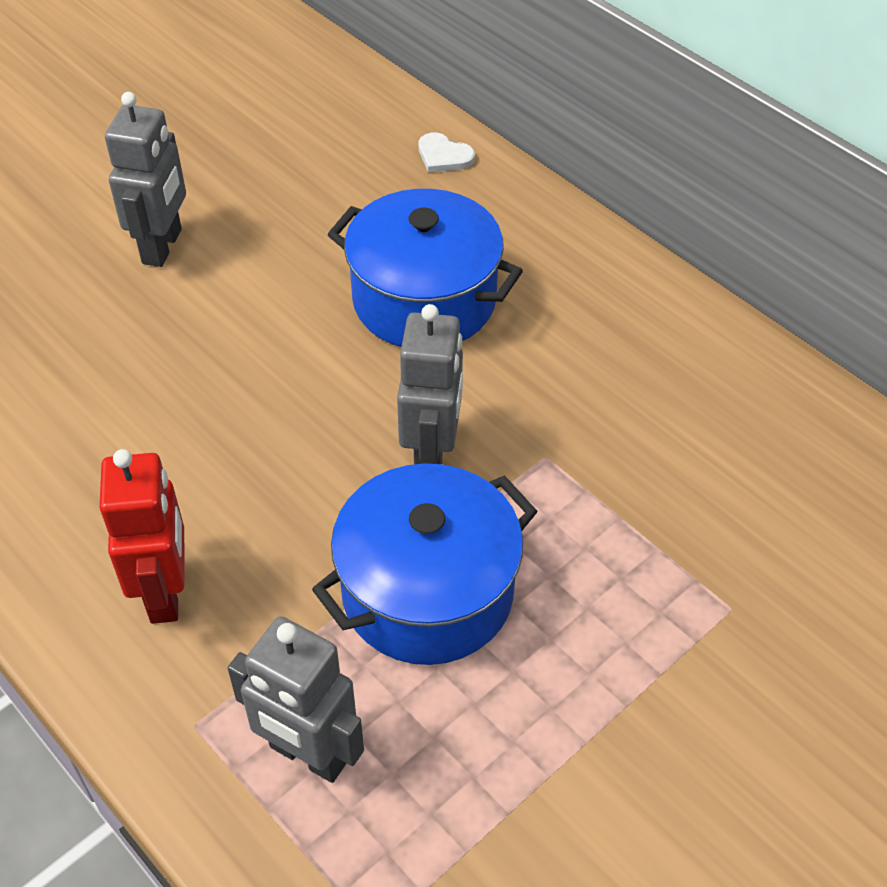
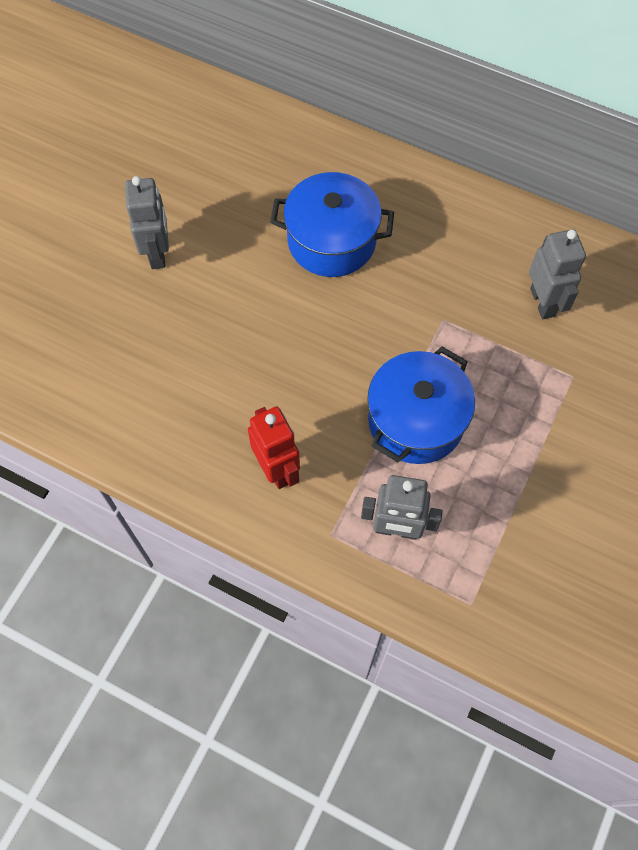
camera: 20 degrees left, 15 degrees up
(432, 454) = (381, 339): grey robot -> grey robot (543, 302)
(443, 156) = (297, 136): white heart -> none

